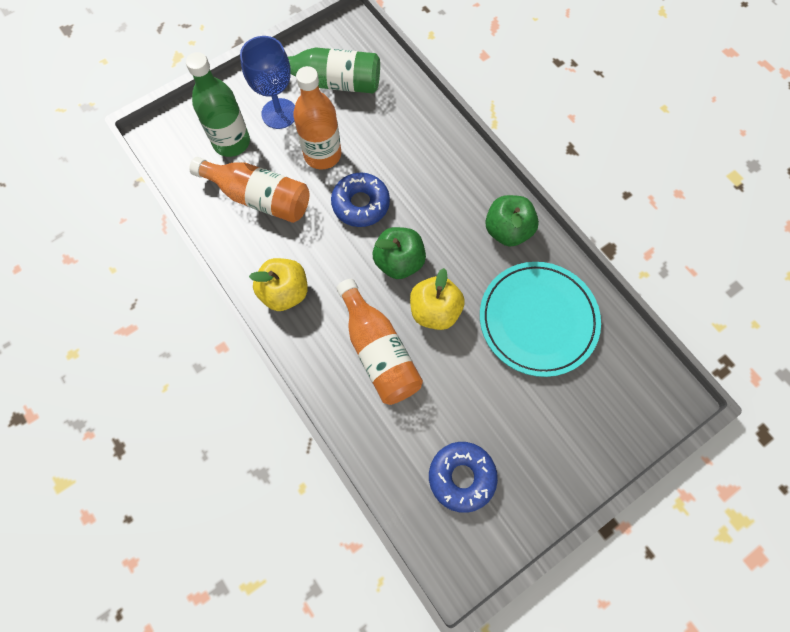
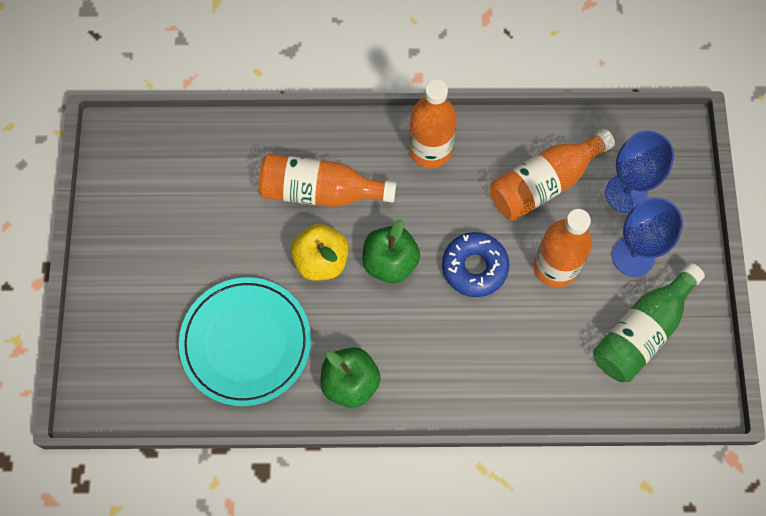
camera: 125 degrees right, 0 degrees up
(231, 142) = (626, 193): green bottle -> blue goblet
(285, 292) = (430, 150): yellow apple -> orange bottle
(461, 477) = (171, 186): blue donut -> none

